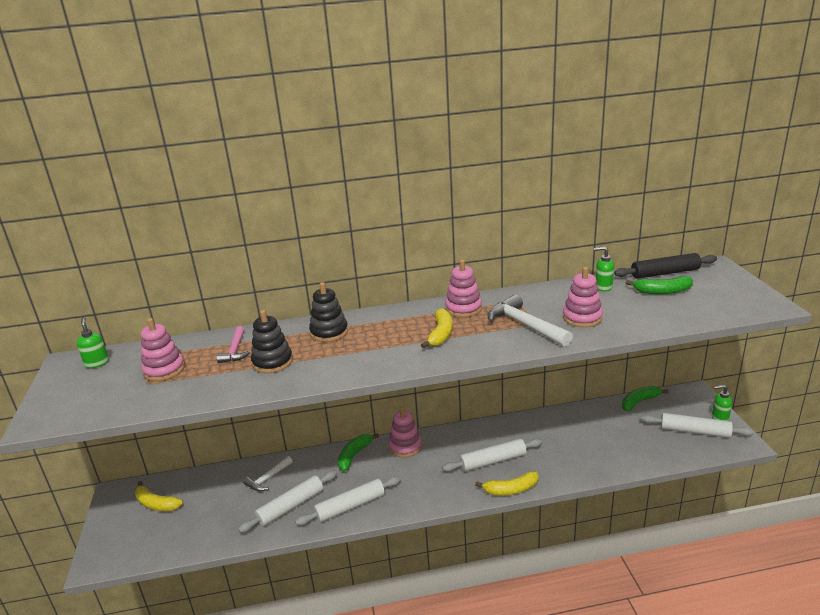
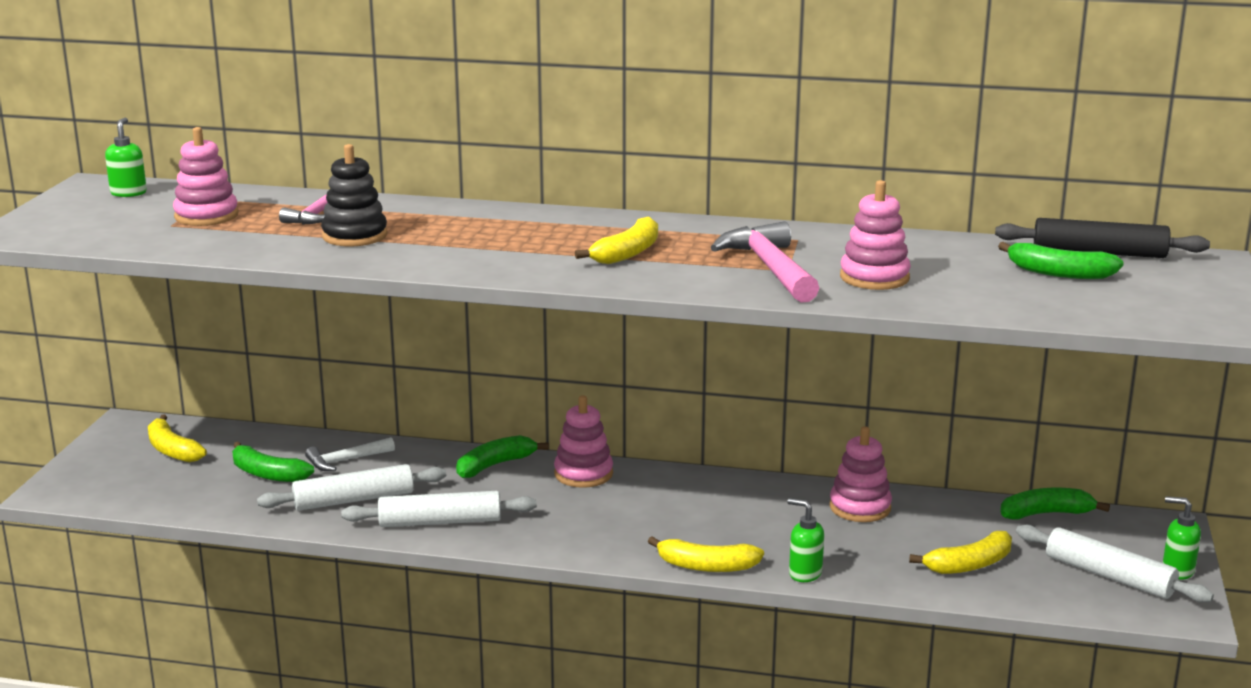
camera: 20 degrees right, 5 degrees down
(227, 503) = (267, 474): none -> green banana
(329, 332) = (466, 220): black stacking toy -> none
(463, 308) = (698, 232): pink stacking toy -> pink stacking toy (860, 507)
(493, 461) = (709, 525): white rolling pin -> none
(524, 325) = (770, 268): white hammer -> pink hammer
(603, 287) = (962, 250): green soap dispenser -> green soap dispenser (804, 573)
(631, 445) = (969, 565): none -> yellow banana

